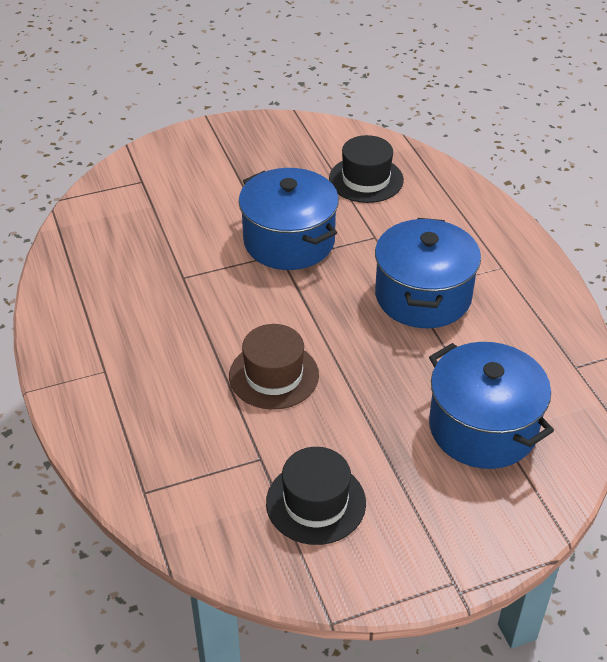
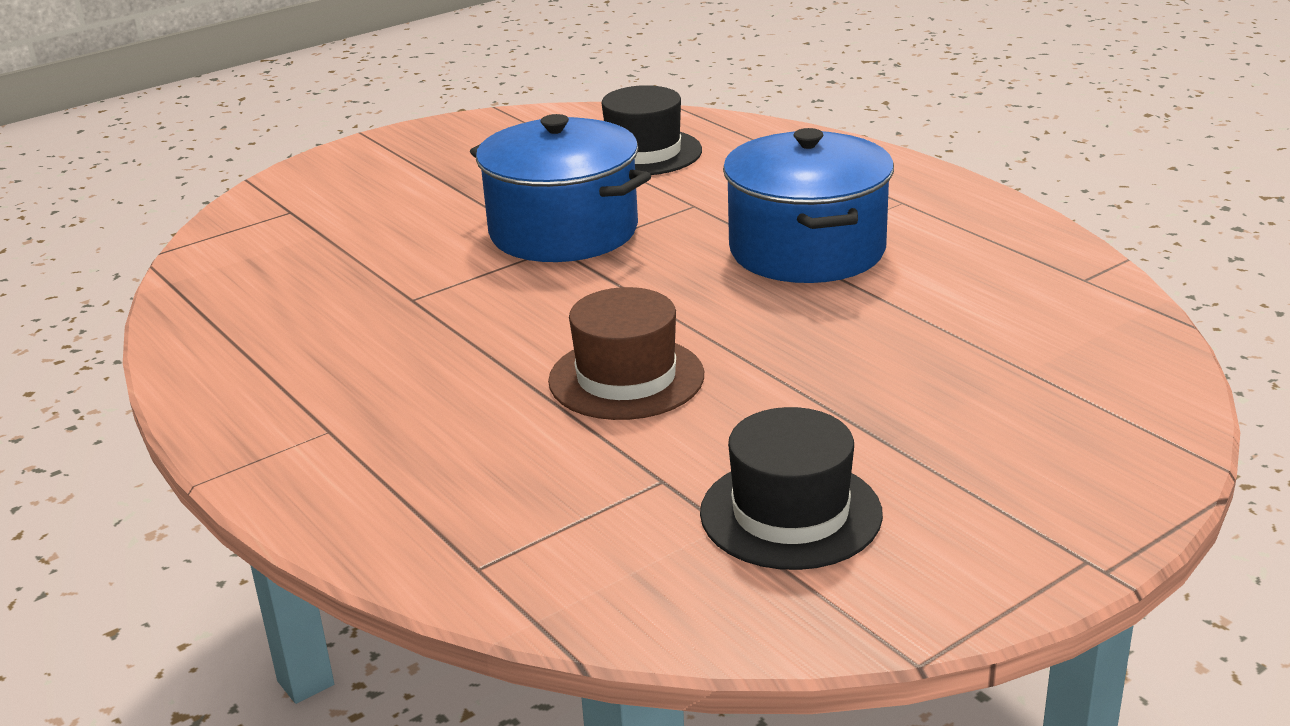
camera: 15 degrees left, 15 degrees down
(483, 427) = (998, 369): blue pot -> none

